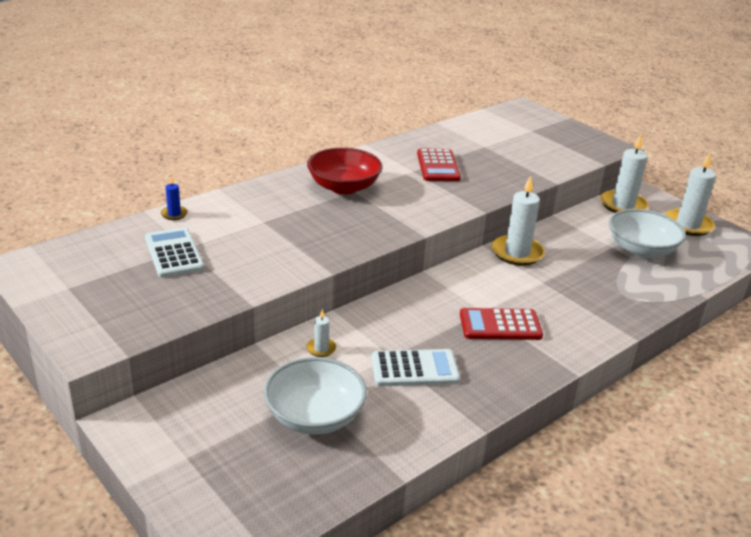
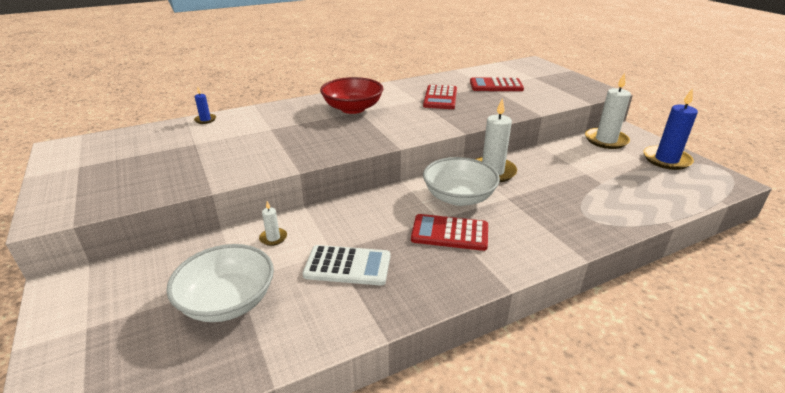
camera: 15 degrees right, 0 degrees up
(173, 253) = (181, 147): white calculator -> none
(493, 145) = (496, 86): none -> red calculator
(641, 249) = (613, 177): white bowl -> white bowl (459, 197)
(688, 225) = (666, 160): white candle -> blue candle

